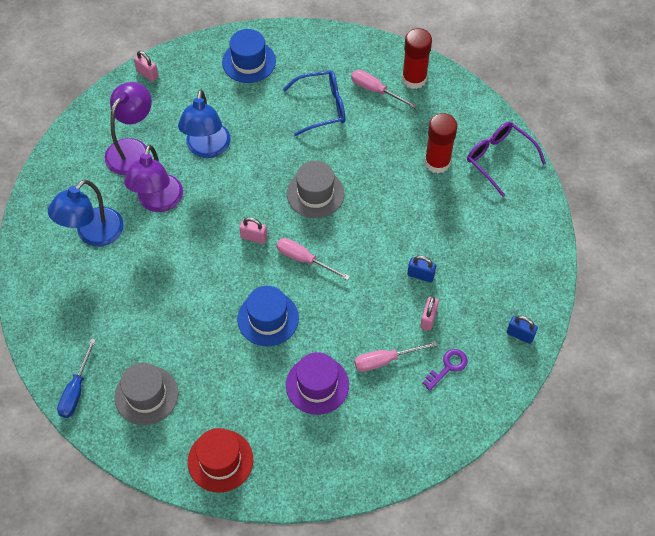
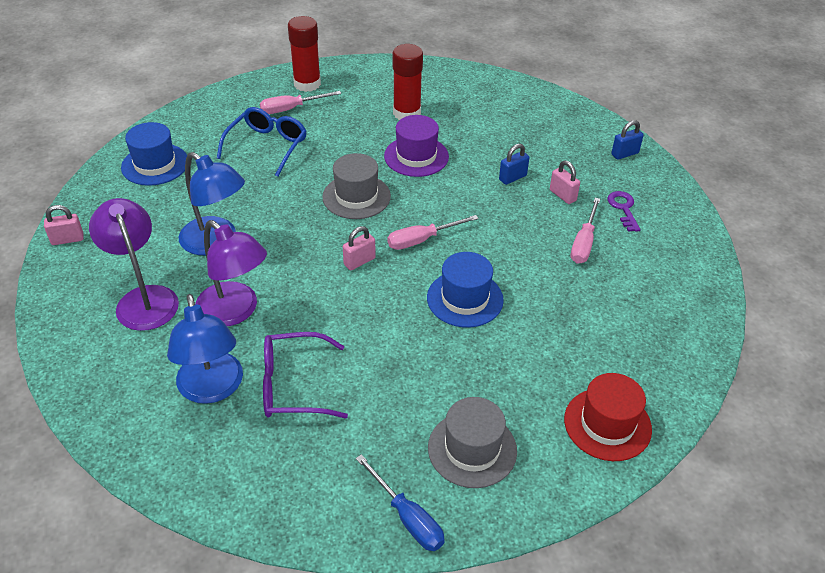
camera: 55 degrees left, 15 degrees down
(317, 385) = (573, 302): purple hat -> purple hat (416, 156)
(499, 159) = (442, 82): purple glasses -> purple glasses (294, 385)

